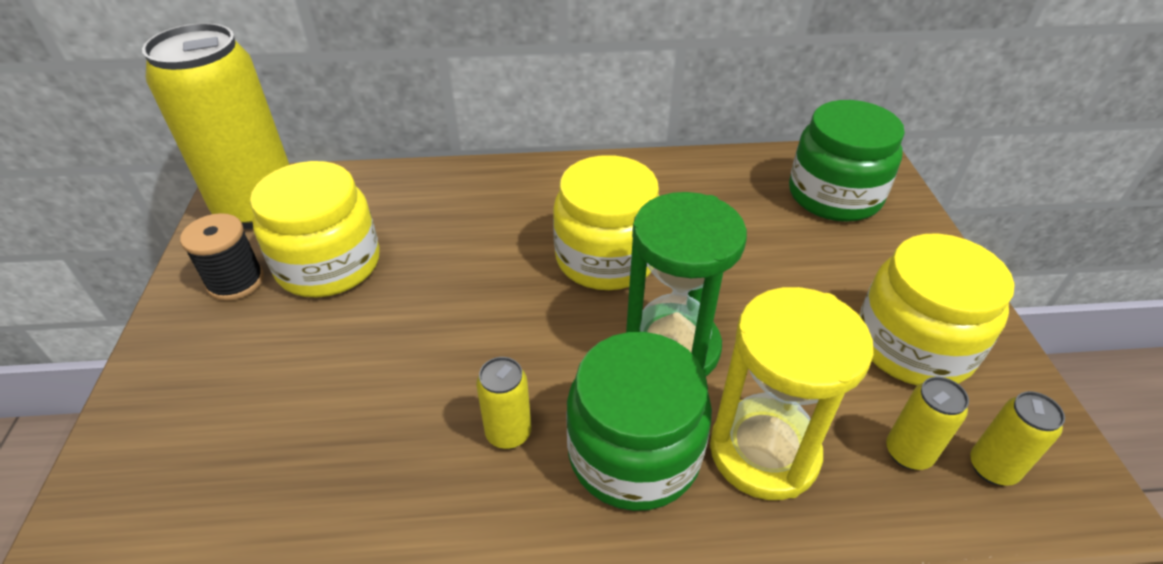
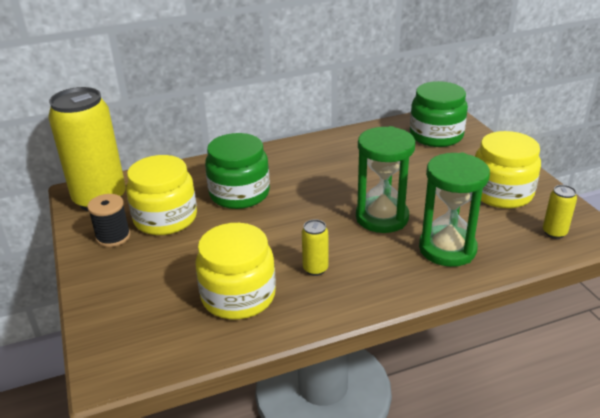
camera: 15 degrees left, 10 degrees down
(606, 258) = (326, 186): yellow jar -> yellow jar (238, 296)
(634, 453) = (384, 263): green jar -> green jar (239, 193)
(764, 452) = (447, 249): yellow hourglass -> green hourglass
(908, 453) = (514, 235): yellow can -> none

